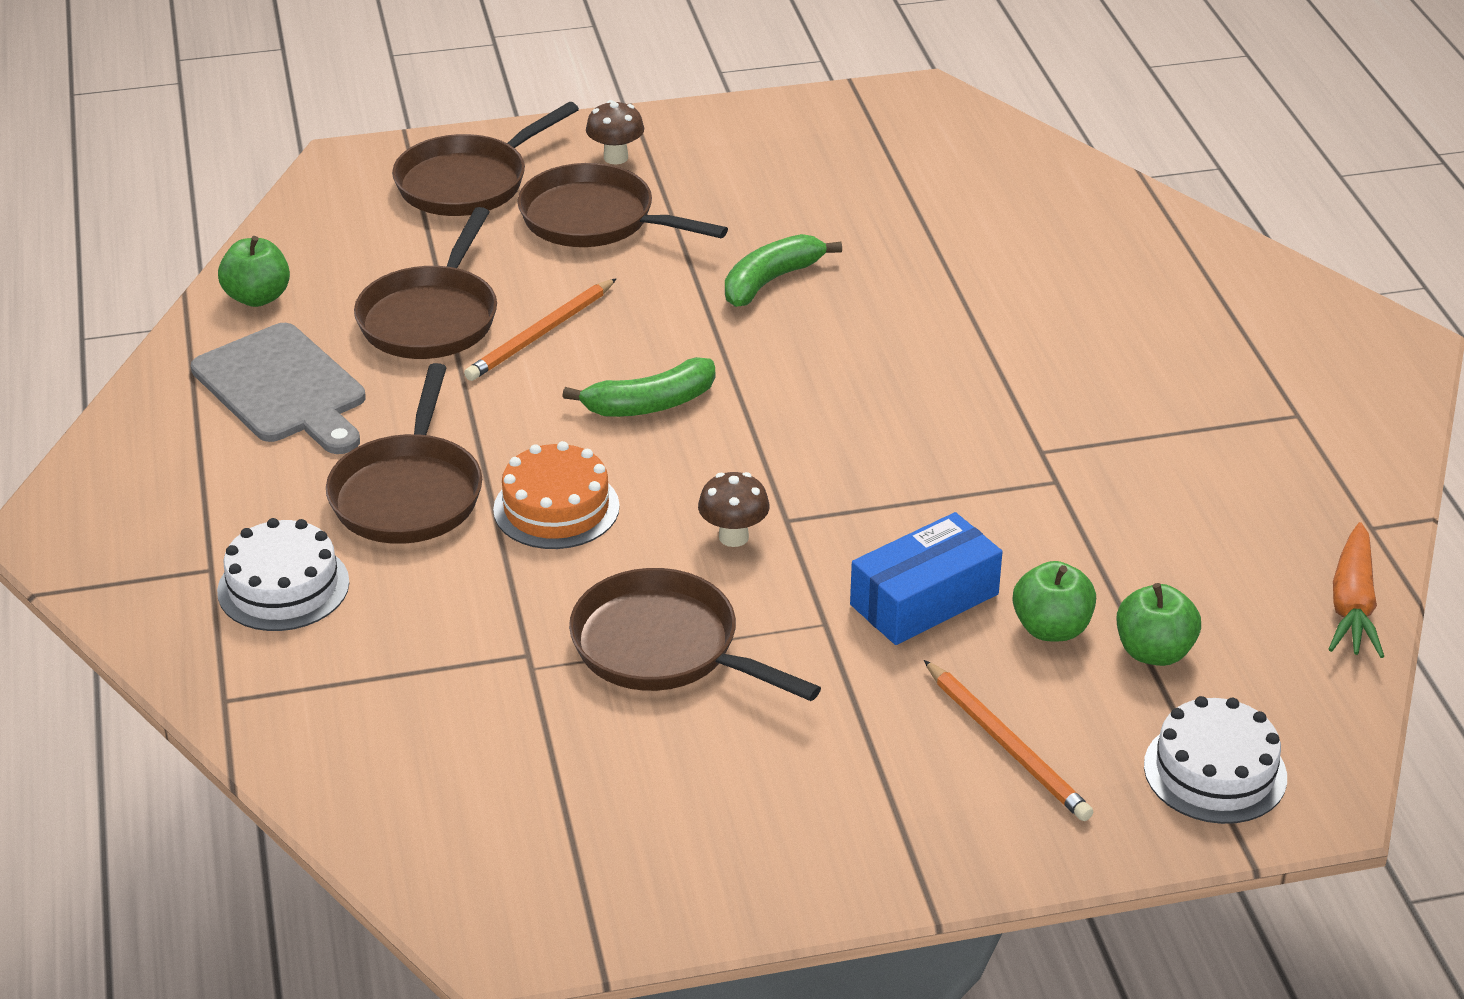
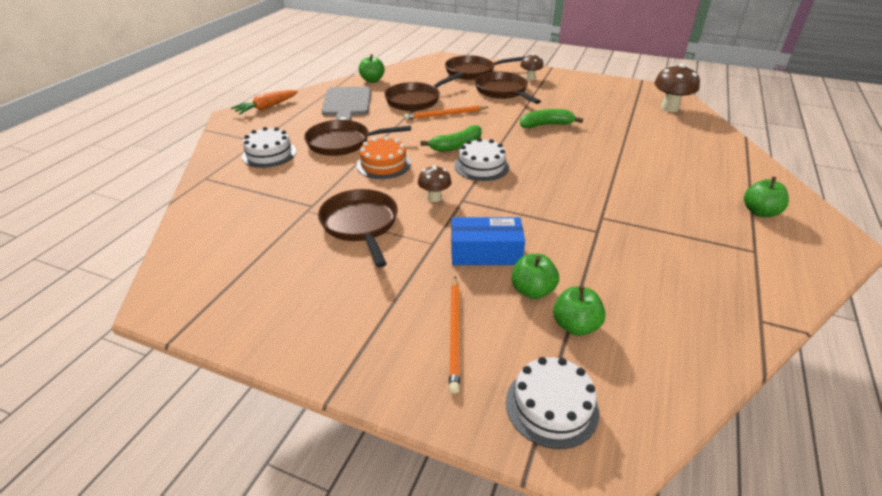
camera: 35 degrees right, 0 degrees up
(408, 493) = (343, 143): brown pan -> brown pan turned 45 degrees clockwise
(650, 404) = (456, 146): green banana -> green banana turned 45 degrees counterclockwise
(746, 432) = (481, 166): none -> white cake
(961, 146) = (669, 108): none -> brown mushroom
(1260, 336) = (759, 212): none -> green apple
(1352, 605) = (716, 355): orange carrot -> orange carrot (266, 107)

